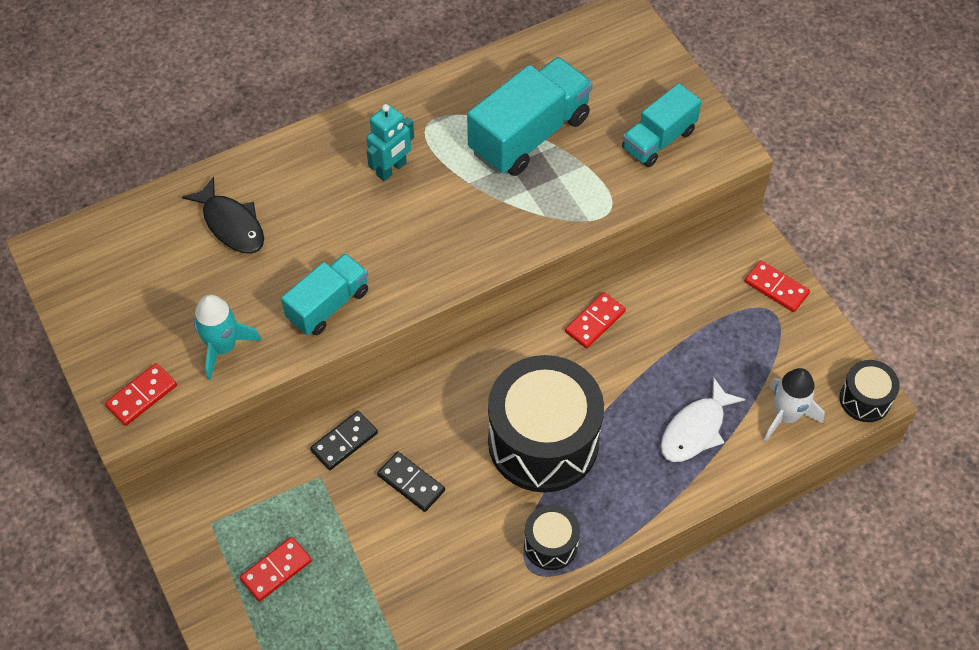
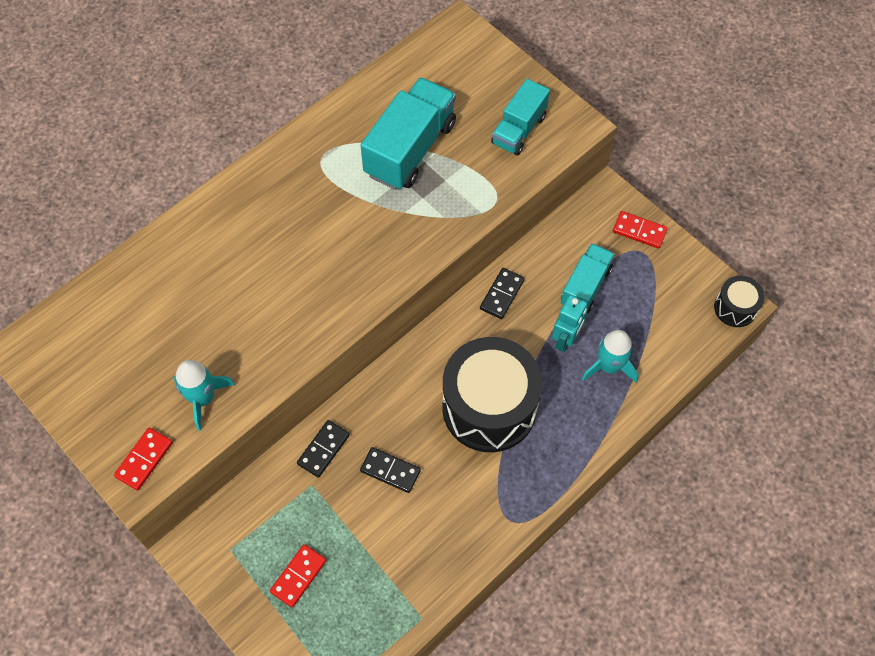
camera: 15 degrees left, 5 degrees up
(231, 224) = (177, 286): black fish -> none
(328, 305) = (283, 339): turquoise truck -> turquoise truck (585, 286)
(391, 169) = (302, 205): turquoise robot -> turquoise robot (566, 339)
(551, 544) = (520, 494): black drum -> none
(595, 321) = (502, 294): red domino -> black domino
(695, 429) = (609, 366): white fish -> turquoise rocket
(786, 416) = (677, 337): white rocket -> none

